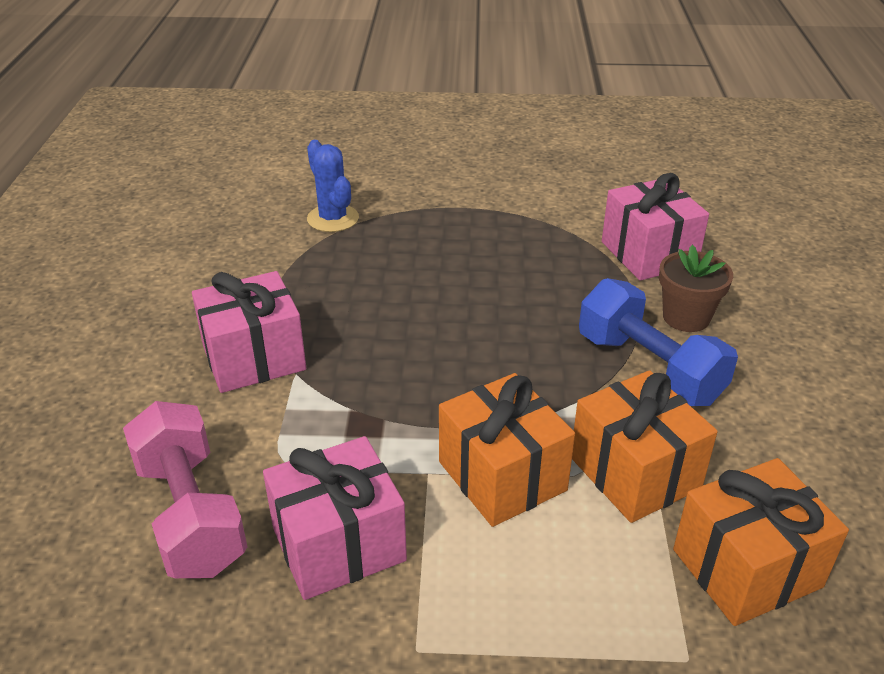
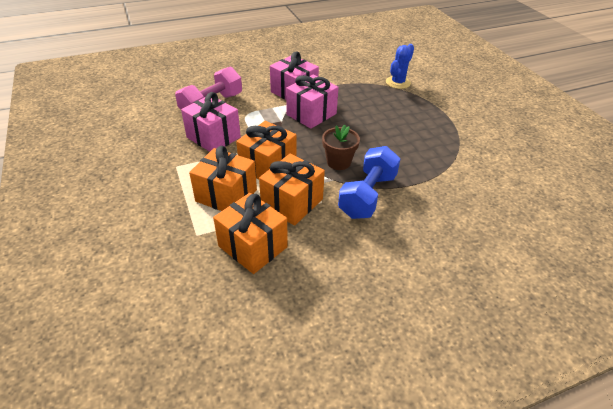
camera: 65 degrees right, 5 degrees up
(573, 572) = (226, 195): none -> orange gift
(648, 254) = (467, 179): pink gift -> pink gift (311, 114)
(686, 317) = (420, 202): brown flower pot -> brown flower pot (338, 162)

